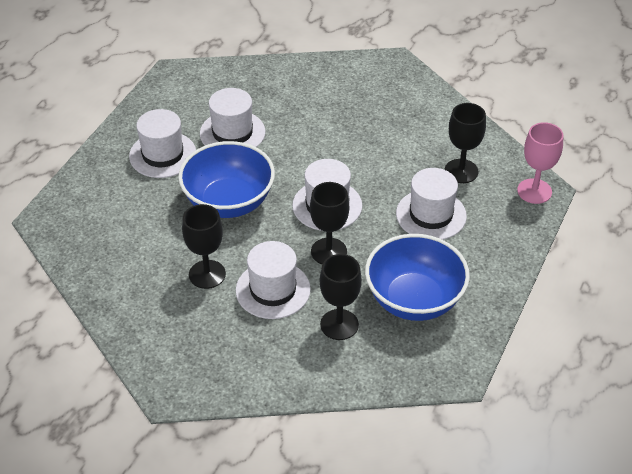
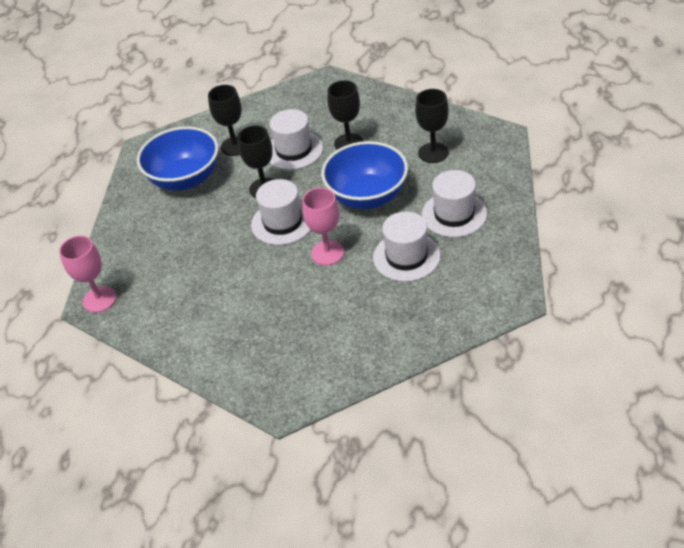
camera: 165 degrees right, 0 degrees up
(300, 160) = (327, 253): none -> pink goblet
(431, 215) = (190, 245): white hat -> none
(461, 171) = (172, 295): black goblet -> black goblet (433, 153)

